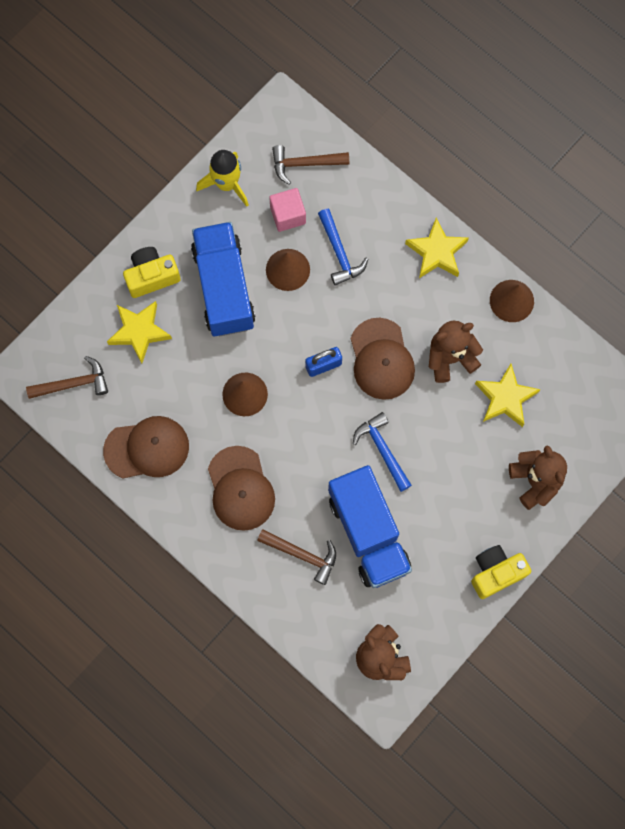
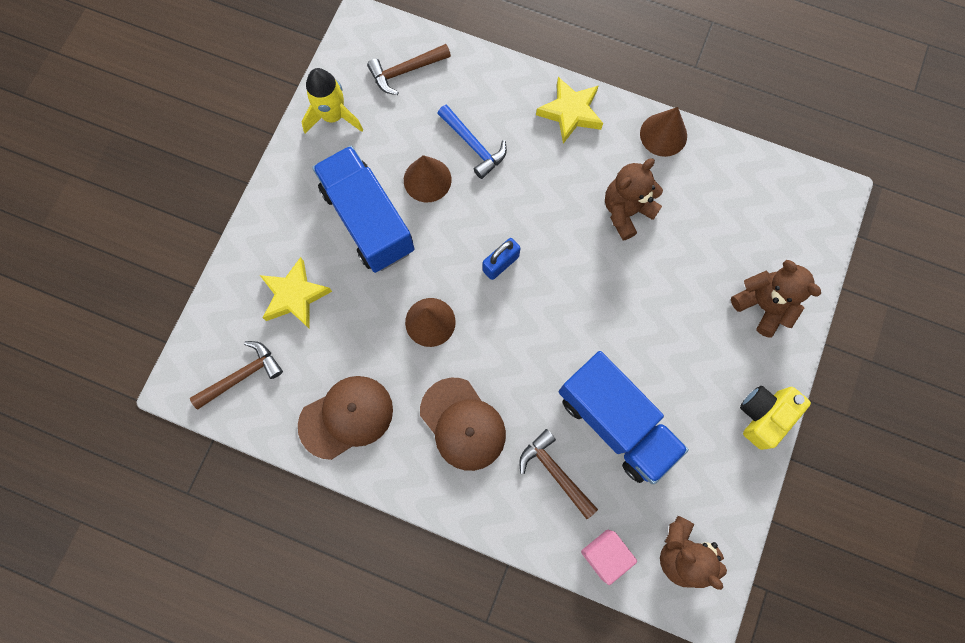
camera: 20 degrees left, 0 degrees up
(151, 276) = (288, 234): yellow camera -> none
(288, 215) = (407, 126): pink cube -> pink cube (605, 554)
(302, 555) = (555, 472): brown hammer -> brown hammer turned 135 degrees counterclockwise
(381, 359) = (557, 237): brown cap -> none
(382, 450) = (595, 329): blue hammer -> none
(505, 398) = (697, 232): yellow star -> none

